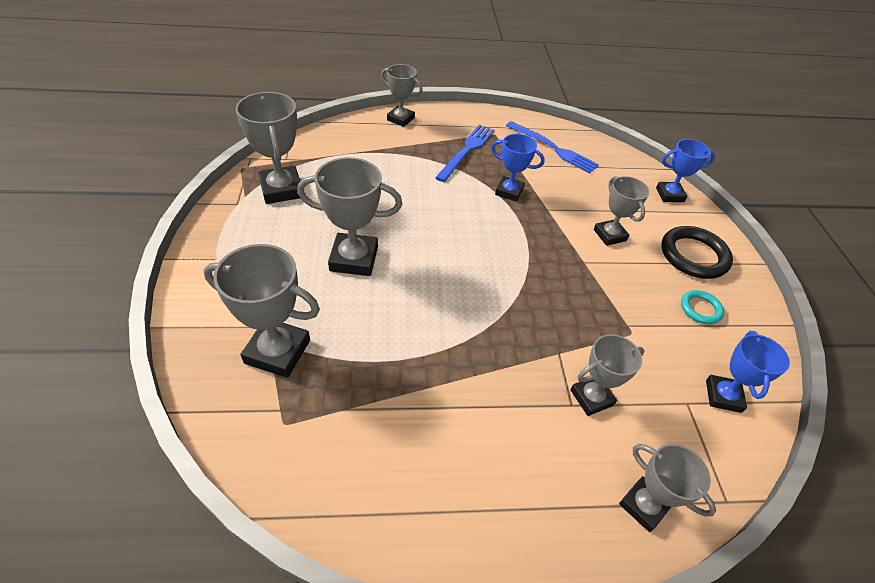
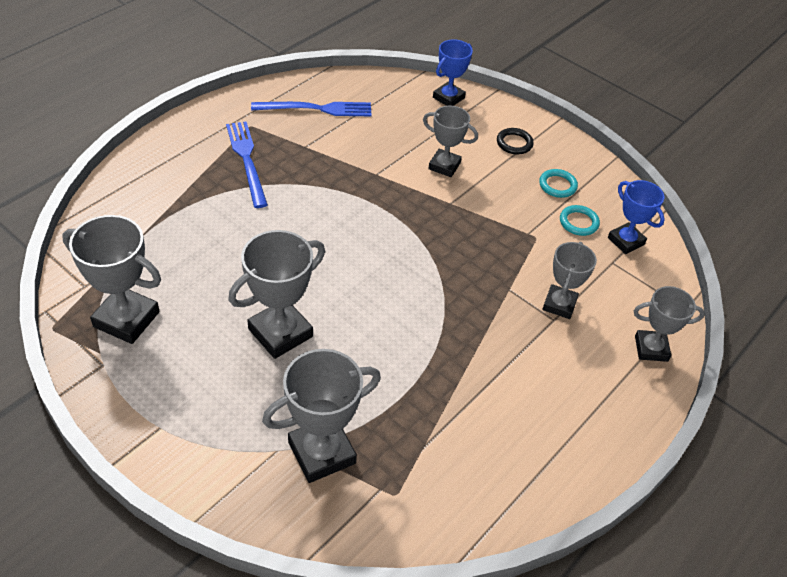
camera: 45 degrees left, 0 degrees up
(400, 119) = (142, 165): grey trophy -> none
(509, 191) = (329, 178): blue trophy -> none
(688, 349) = (578, 222): none -> turquoise ring
(693, 255) = (514, 143): black ring -> black ring, size x0.55

